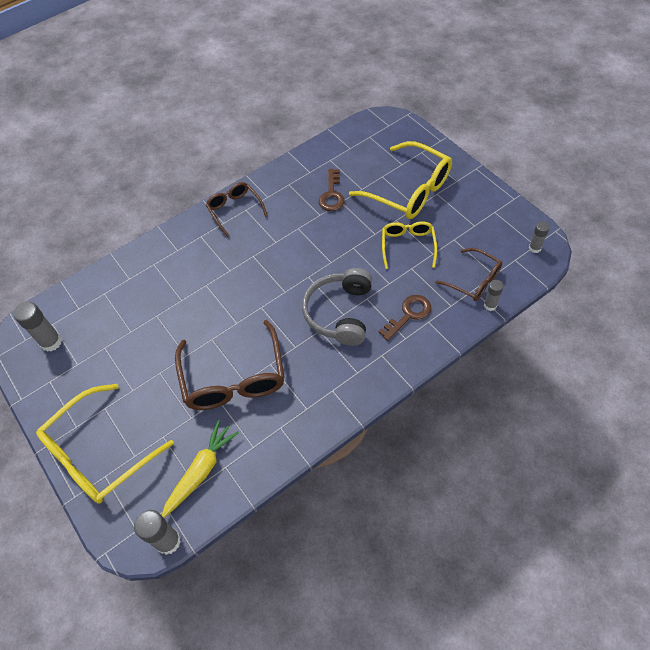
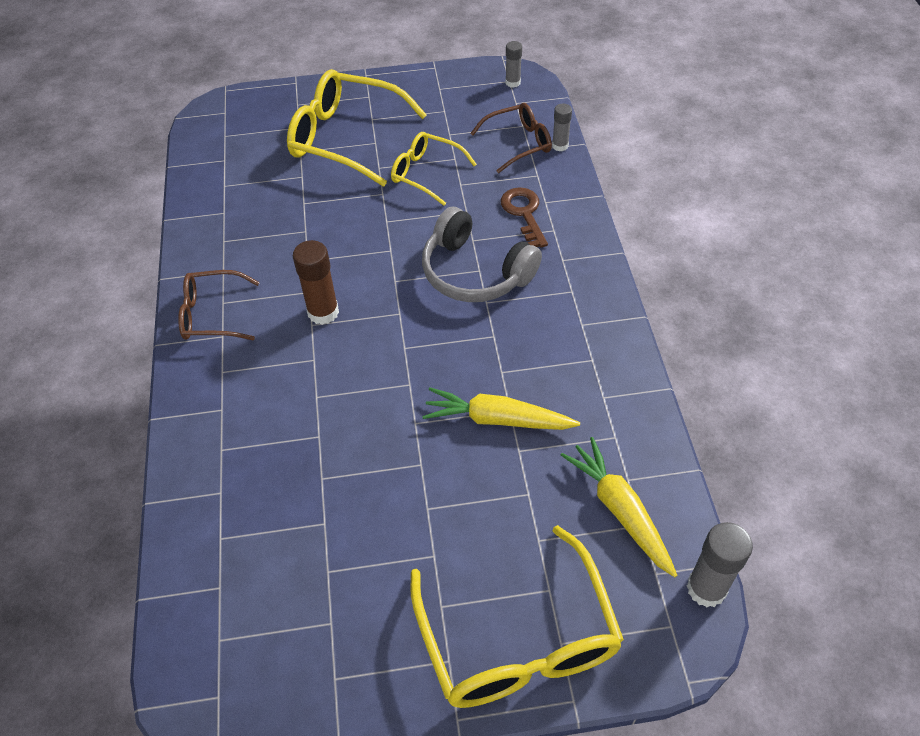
camera: 65 degrees left, 5 degrees down
(51, 342) = (257, 652): grey glue stick -> none
(234, 378) = (497, 419): brown glasses -> yellow carrot
(264, 256) = (323, 312): none -> brown glue stick
(332, 195) = (284, 206): brown key -> none
(409, 190) = (345, 138): yellow glasses -> yellow glasses turned 135 degrees counterclockwise

